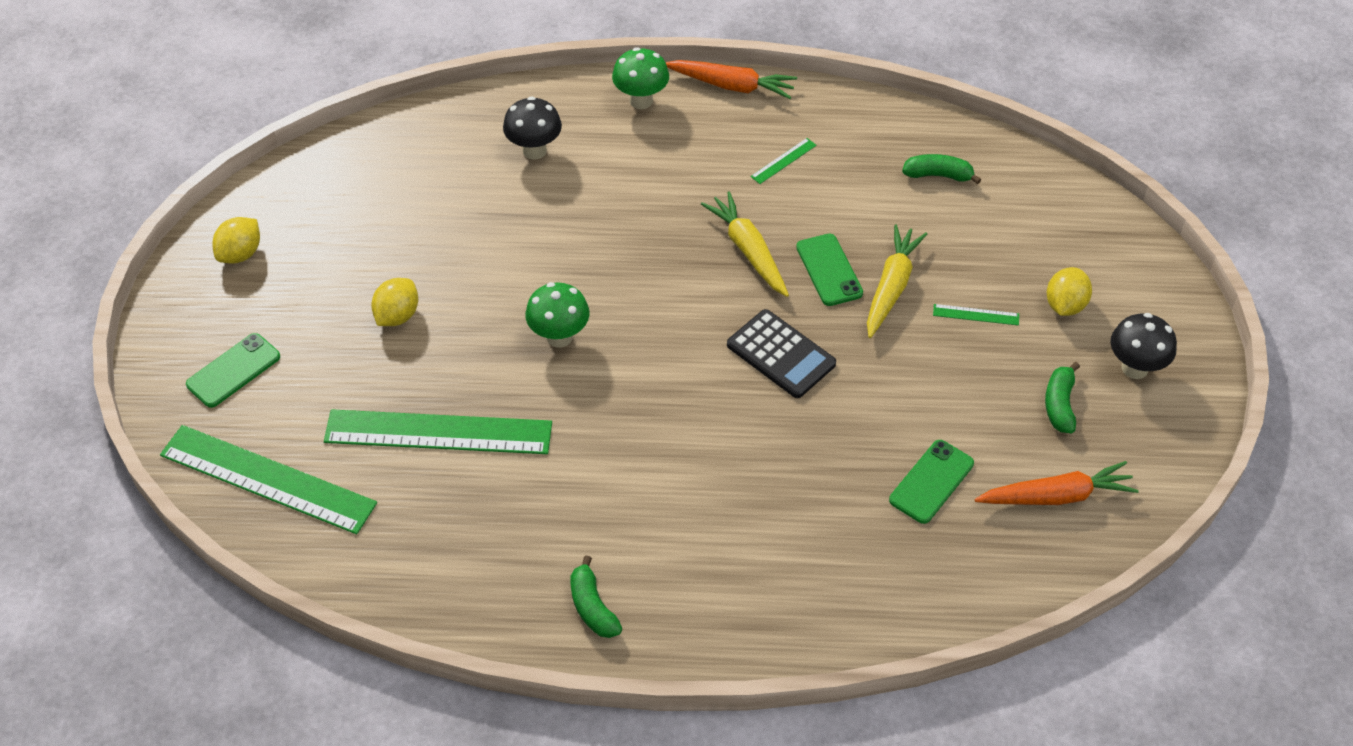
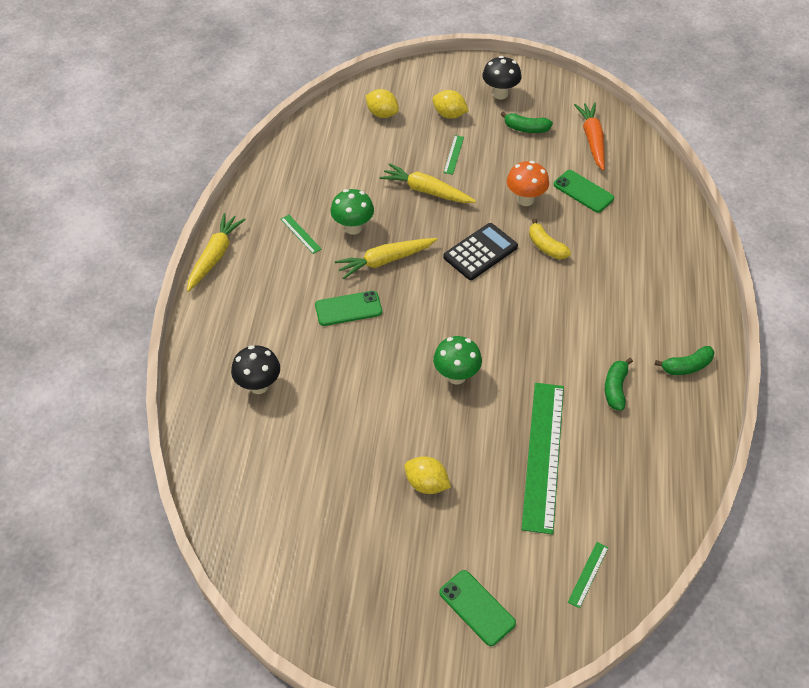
camera: 85 degrees left, 0 degrees up
(241, 254) = (343, 610): yellow lemon -> yellow lemon (382, 114)
(267, 479) = (588, 574): green ruler -> green ruler, size x0.40
(641, 100) = (218, 313): green mushroom -> green mushroom (353, 228)
(731, 85) = (215, 256): orange carrot -> yellow carrot
(804, 433) = (546, 246): none -> yellow banana
(829, 270) = (408, 220): green phone -> green phone (348, 309)
(898, 406) = (525, 199): none -> orange mushroom
(938, 175) = (329, 156): green banana -> green banana (615, 388)

